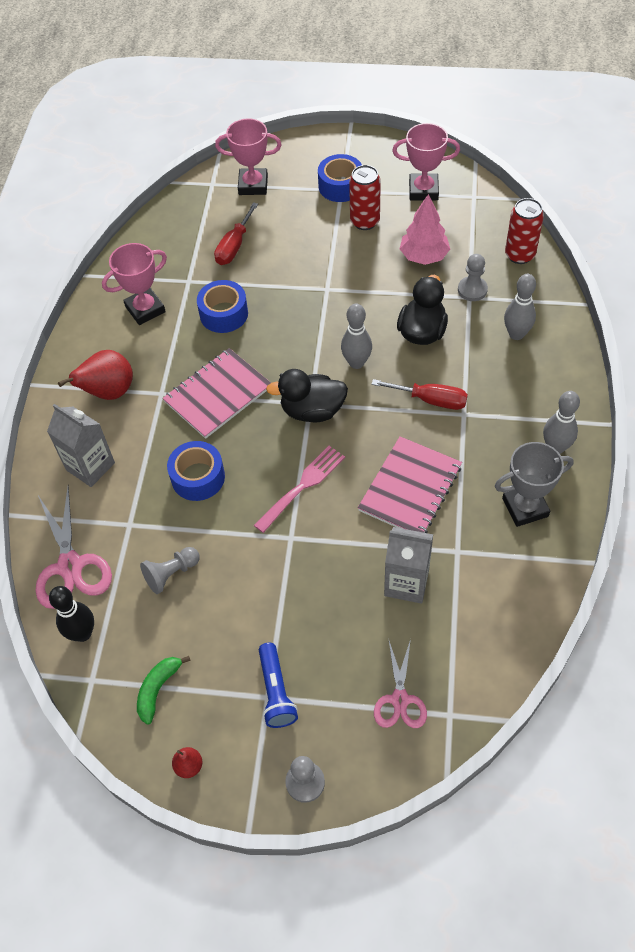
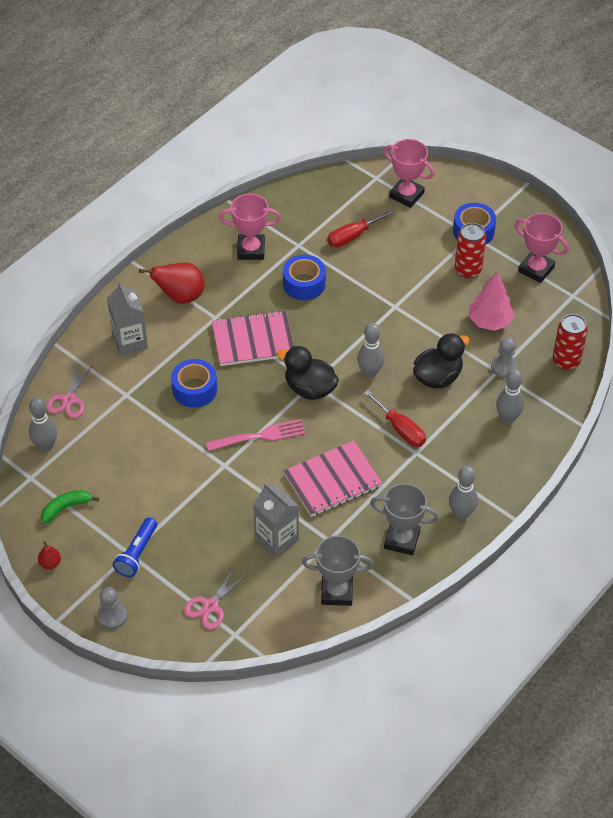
camera: 30 degrees right, 5 degrees down
(70, 566) = (69, 399): pink scissors -> pink scissors, size x0.64
(82, 633) = (46, 446): black bowling pin -> grey bowling pin
(171, 574) = (128, 442): grey pawn -> none
(510, 600) = (337, 592): none -> grey trophy

